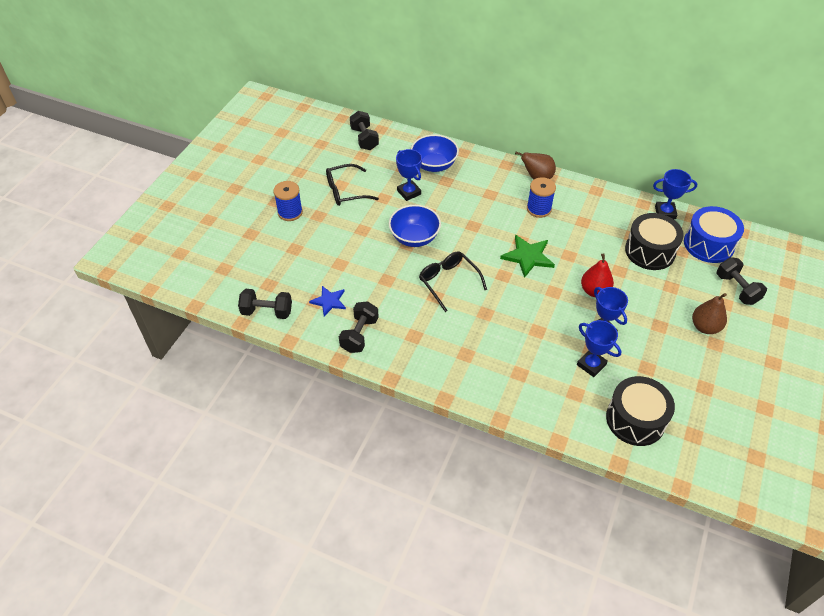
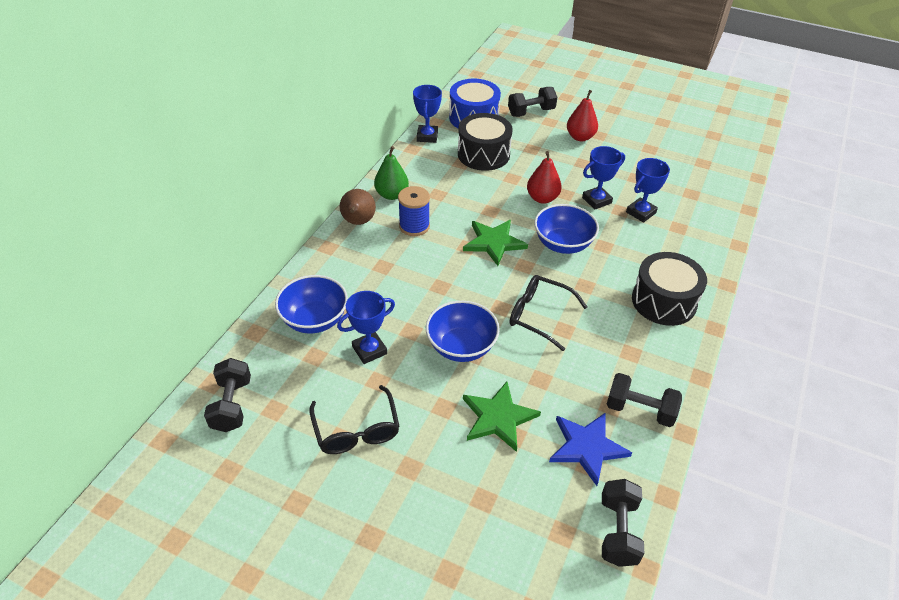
camera: 90 degrees left, 5 degrees down
(290, 212) = (399, 511): blue spool -> none
(329, 301) = (587, 447): blue star -> blue star, size x1.51
(354, 256) = (498, 417): none -> green star
(364, 139) = (232, 405): black dumbbell -> black dumbbell turned 75 degrees counterclockwise
(448, 282) = (539, 315): black glasses -> black glasses turned 60 degrees clockwise
(534, 302) = (563, 244): none -> blue bowl
(575, 194) = (391, 195): none -> green pear
(635, 419) = (697, 193): black drum -> black drum (664, 301)
(705, 327) = (580, 137): brown pear -> red pear

